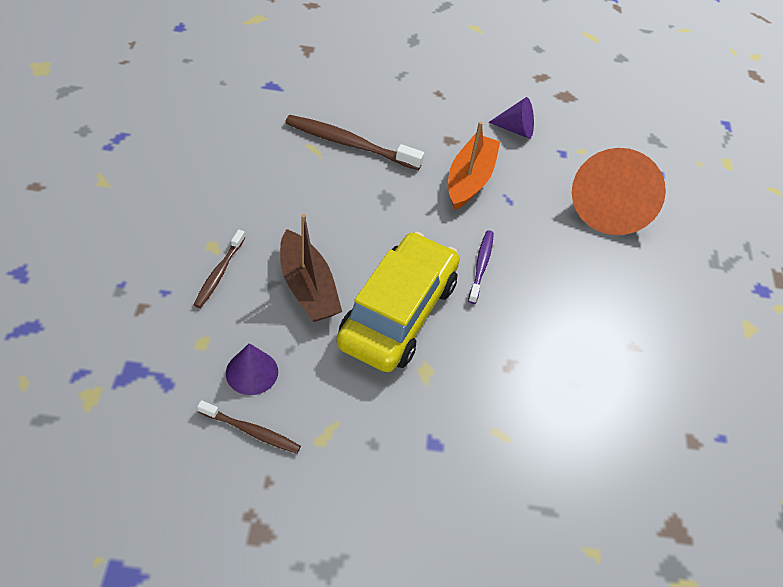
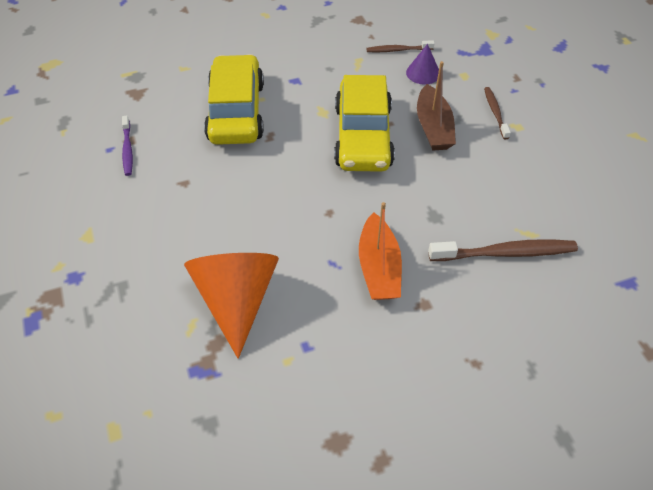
camera: 160 degrees right, 0 degrees up
(308, 287) = (433, 127): brown boat -> brown boat turned 135 degrees counterclockwise
(481, 266) = (325, 193): purple toothbrush -> purple toothbrush (127, 149)
(516, 129) = (368, 354): purple cone -> none
(539, 424) = (236, 111): none -> yellow car

